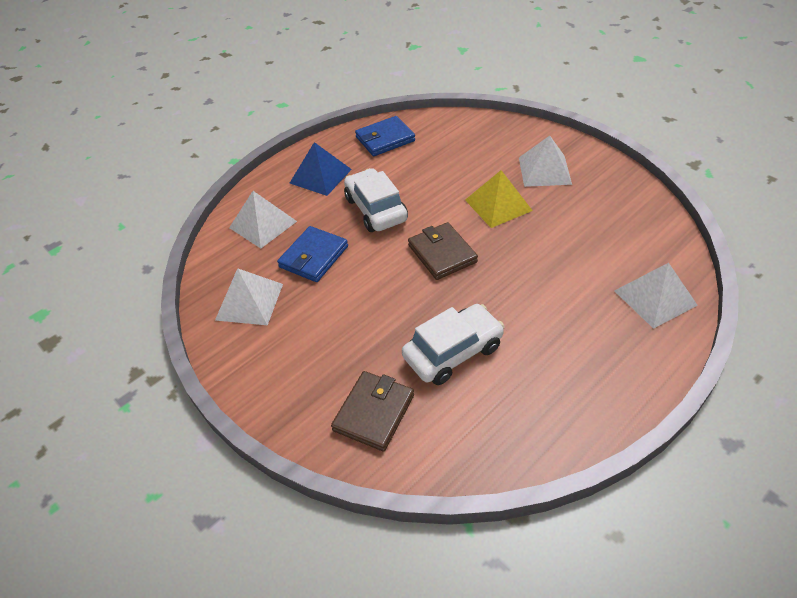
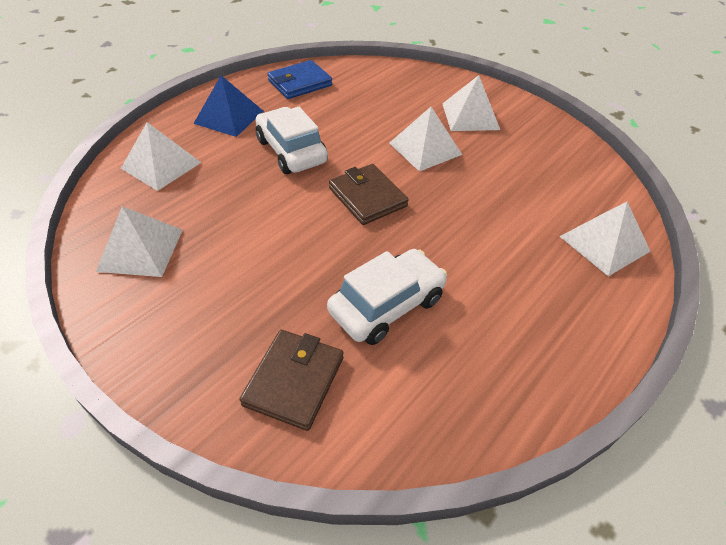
camera: 10 degrees left, 0 degrees up
(314, 257) = (220, 200): blue wallet -> none
(498, 205) = (425, 148): yellow pyramid -> white pyramid

